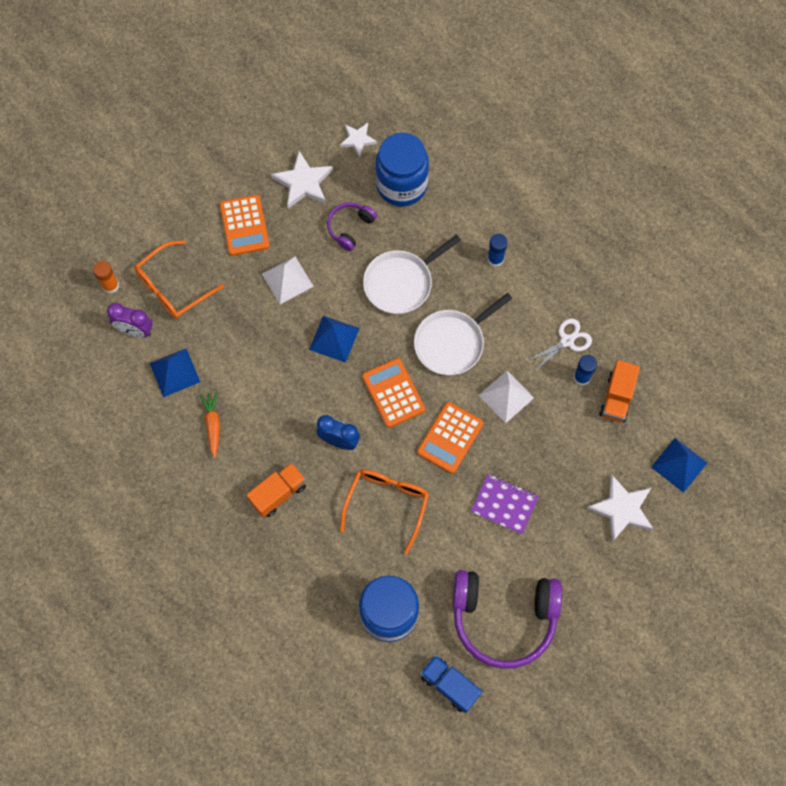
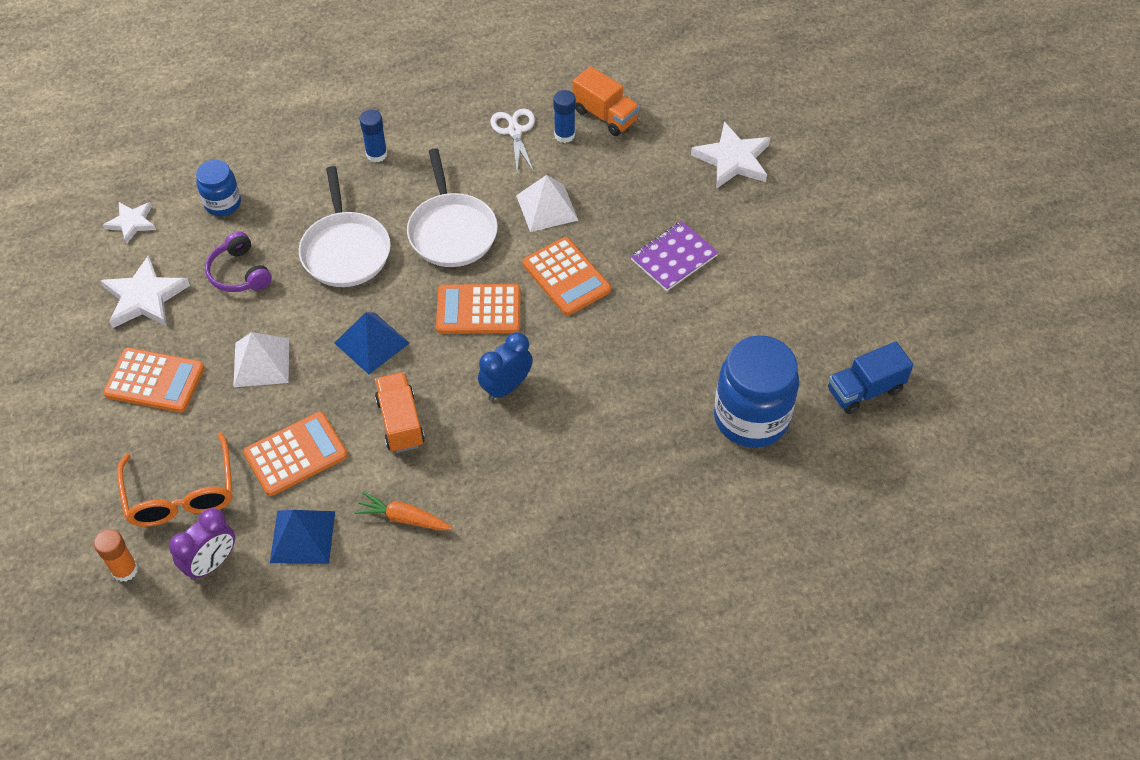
camera: 65 degrees left, 15 degrees down
(229, 337) = (296, 454): none -> orange calculator
(278, 493) = (538, 478): orange truck -> orange truck (400, 422)
(387, 504) = (613, 368): orange glasses -> none
(401, 185) = (223, 203): blue jar -> blue jar, size x0.54
(503, 618) = (807, 309): purple headphones -> none
(679, 464) = (708, 96): blue pyramid -> none

